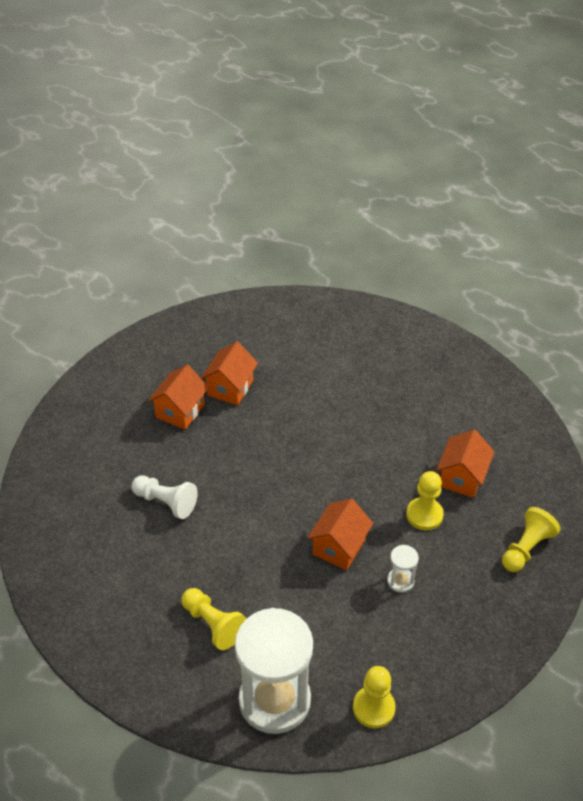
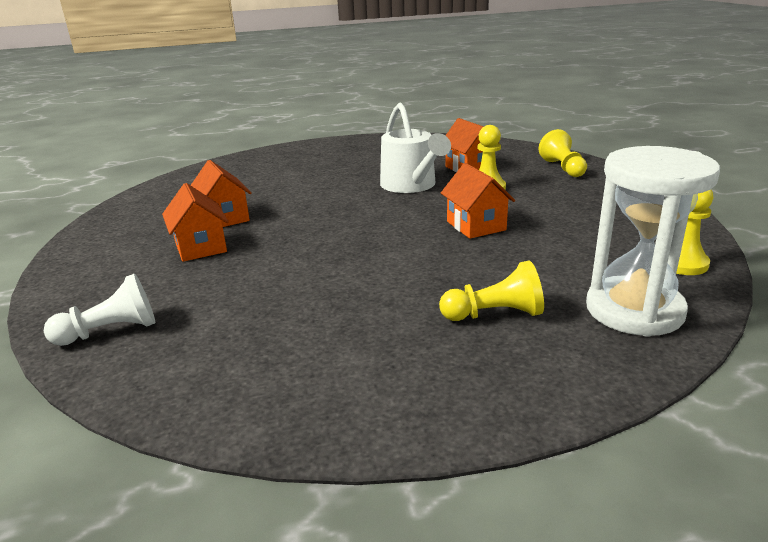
camera: 50 degrees left, 20 degrees down
(166, 502) = (295, 290): white pawn -> white pawn (111, 331)
(385, 459) = (411, 185): none -> white watering can
(400, 581) = (544, 213): white hourglass -> none

